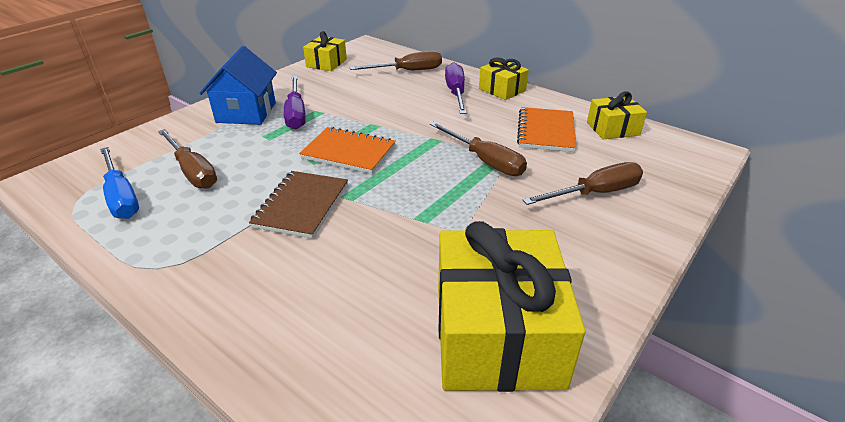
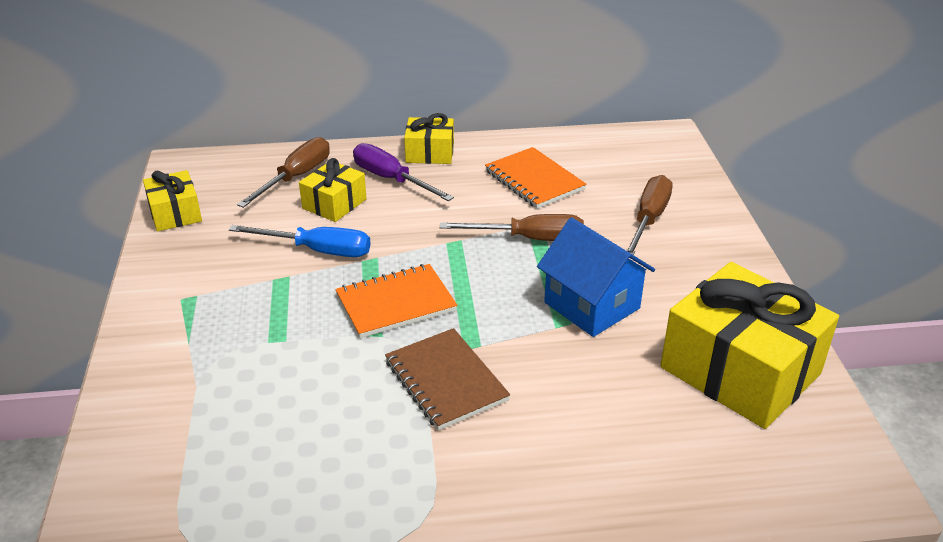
camera: 45 degrees left, 0 degrees up
(121, 197) = (239, 503): blue screwdriver -> blue screwdriver (318, 250)
(192, 171) = (266, 426): brown screwdriver -> none
(246, 112) = (194, 327): blue house -> blue house (592, 305)
(296, 114) = (259, 295): purple screwdriver -> none
(613, 129) = (580, 149): yellow gift -> yellow gift (334, 204)

